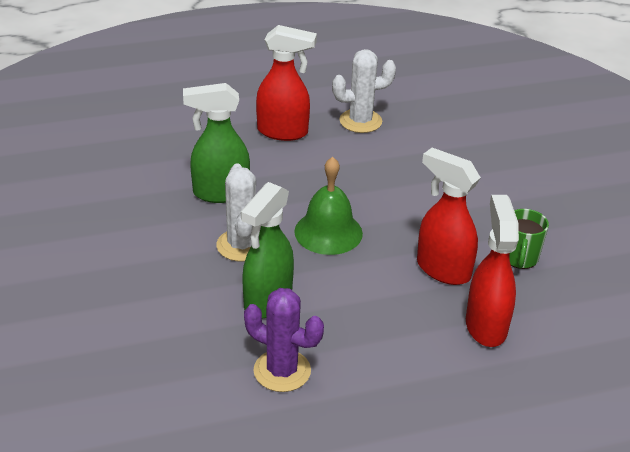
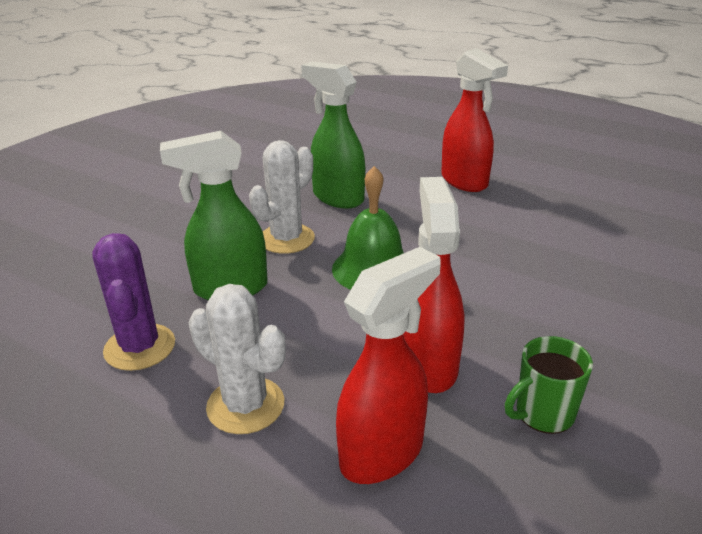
camera: 50 degrees right, 5 degrees down
(360, 121) = (554, 204): white cactus -> white cactus (245, 405)

